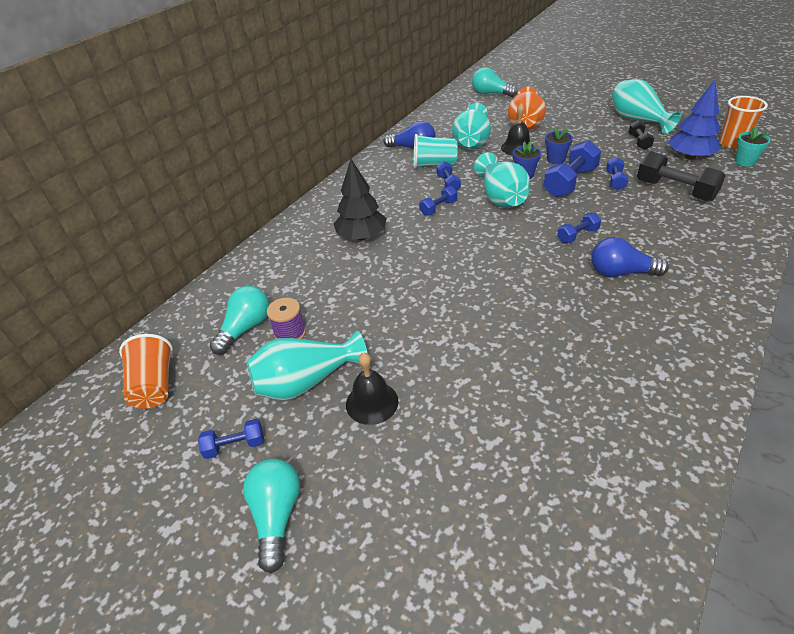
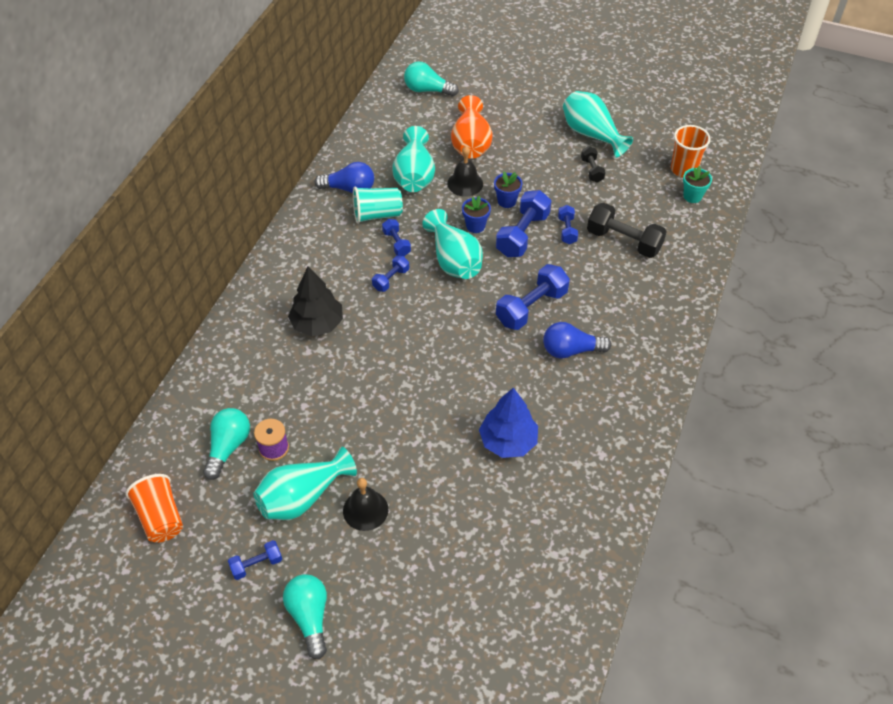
camera: 15 degrees left, 10 degrees up
(577, 235) = (531, 307): blue dumbbell -> blue dumbbell, size x1.84
(690, 157) = (641, 191): blue tree -> blue tree (508, 441)

